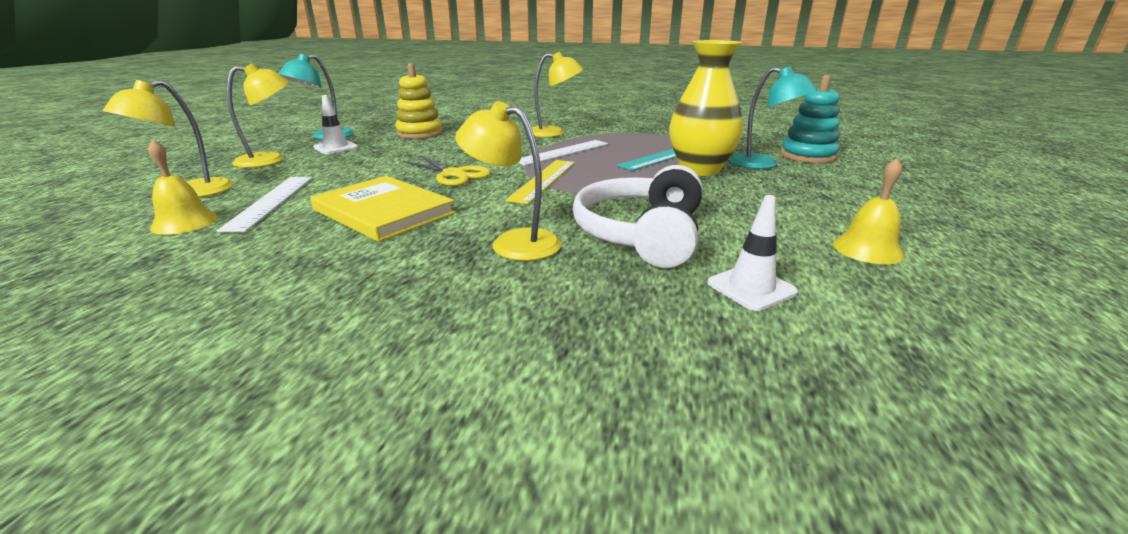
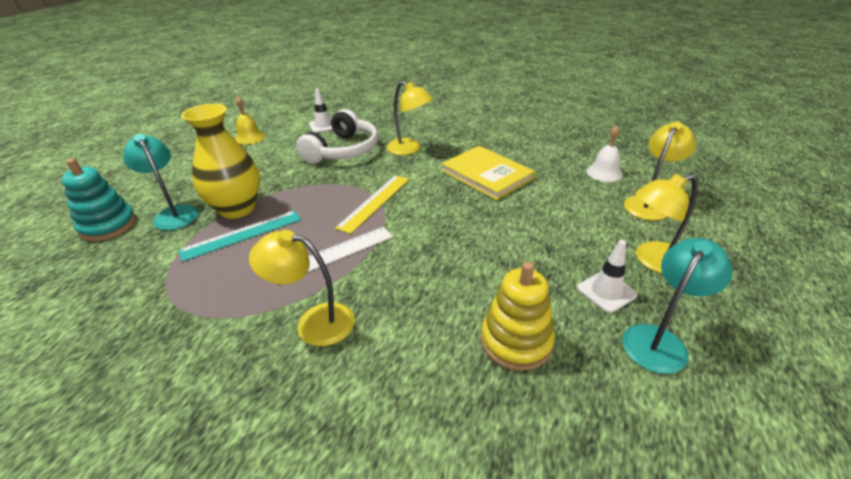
camera: 170 degrees left, 10 degrees up
(184, 222) = (604, 172): yellow bell -> white bell
(271, 201) = (572, 189): white ruler -> none
(454, 174) = (447, 216): yellow scissors -> none

